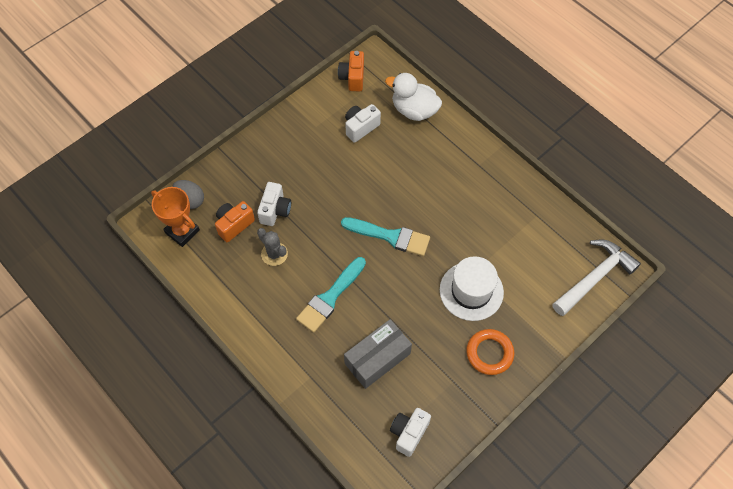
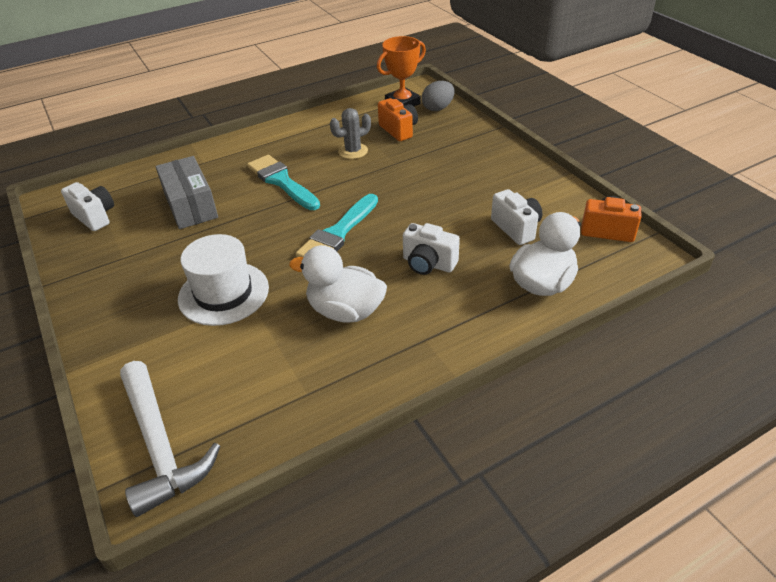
camera: 105 degrees right, 20 degrees down
(275, 210) = (407, 155): white camera -> white camera (428, 264)
(467, 212) = (345, 311): none -> white duck
(489, 353) = (131, 294): orange ring -> none

